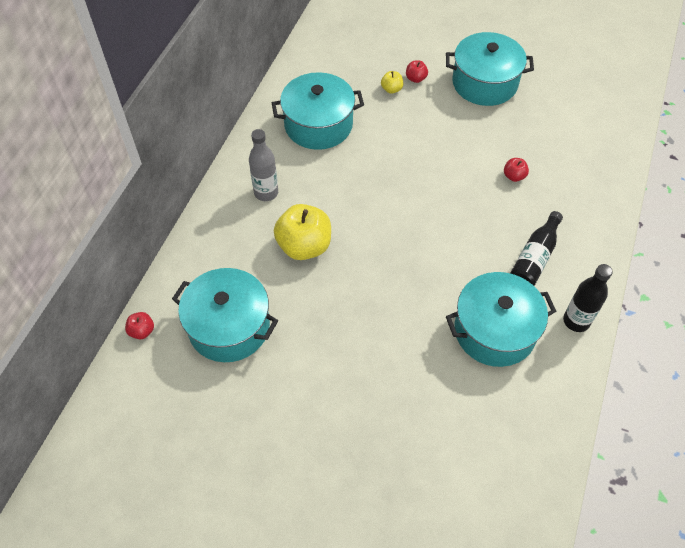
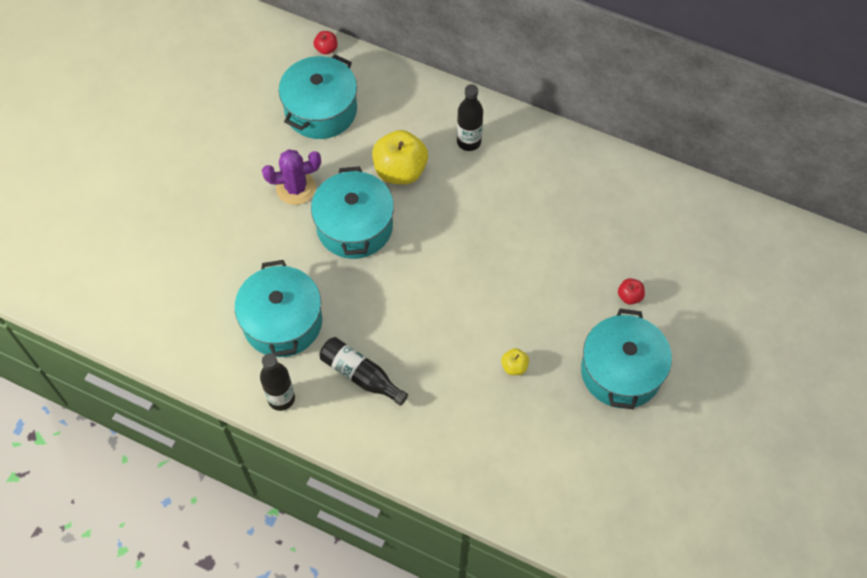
camera: 95 degrees right, 5 degrees up
(266, 193) = (469, 142): grey bottle -> black bottle
(318, 125) = (559, 192): turquoise pot -> turquoise pot (354, 226)
(333, 339) = (296, 188): none -> purple cactus
(391, 89) = (612, 269): yellow apple -> yellow apple (514, 366)
(514, 176) = (472, 376): red apple -> none

